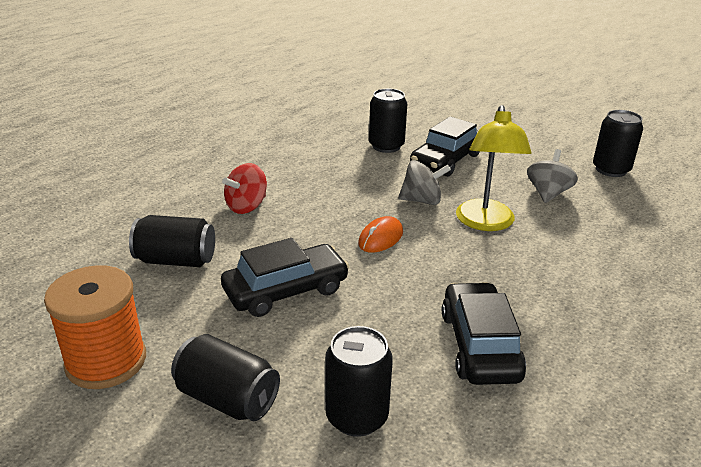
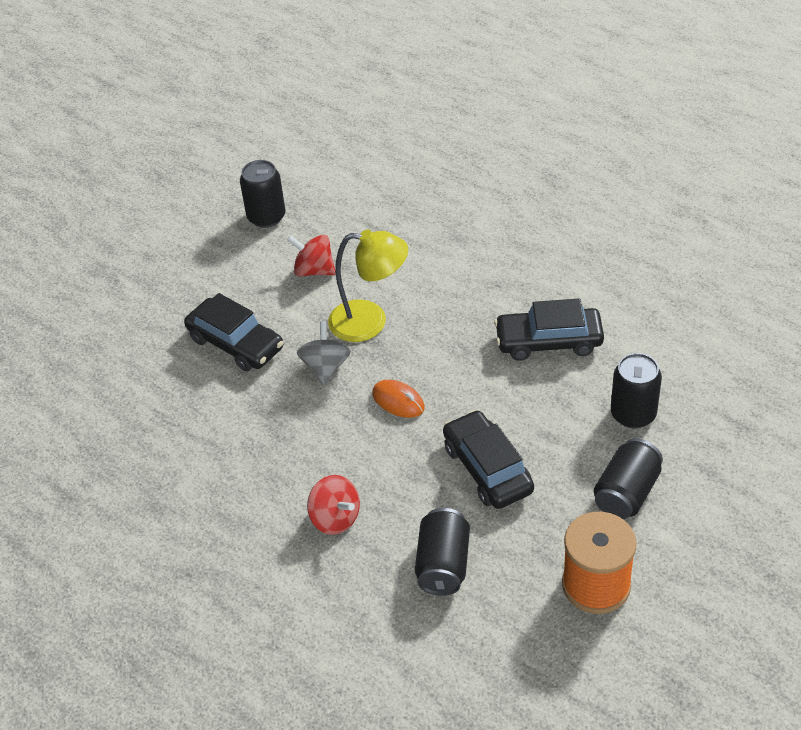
camera: 85 degrees left, 15 degrees up
(386, 146) = (193, 396): black can -> none
(548, 193) = (314, 270): grey spinning top -> red spinning top

